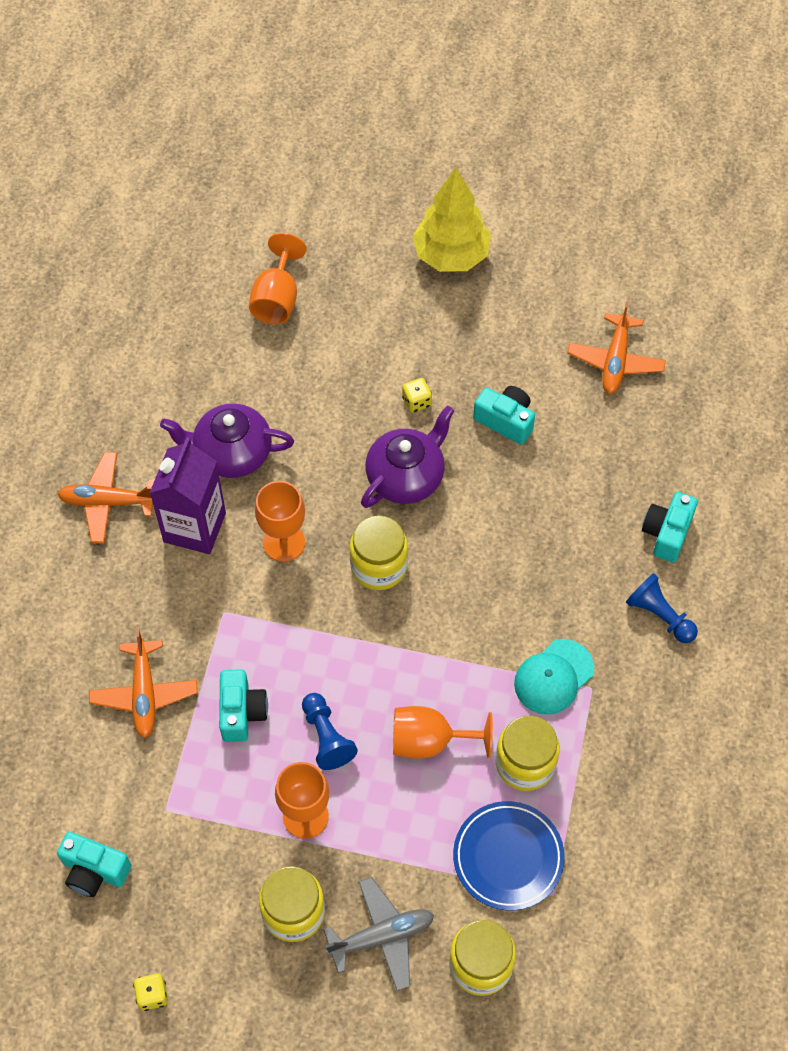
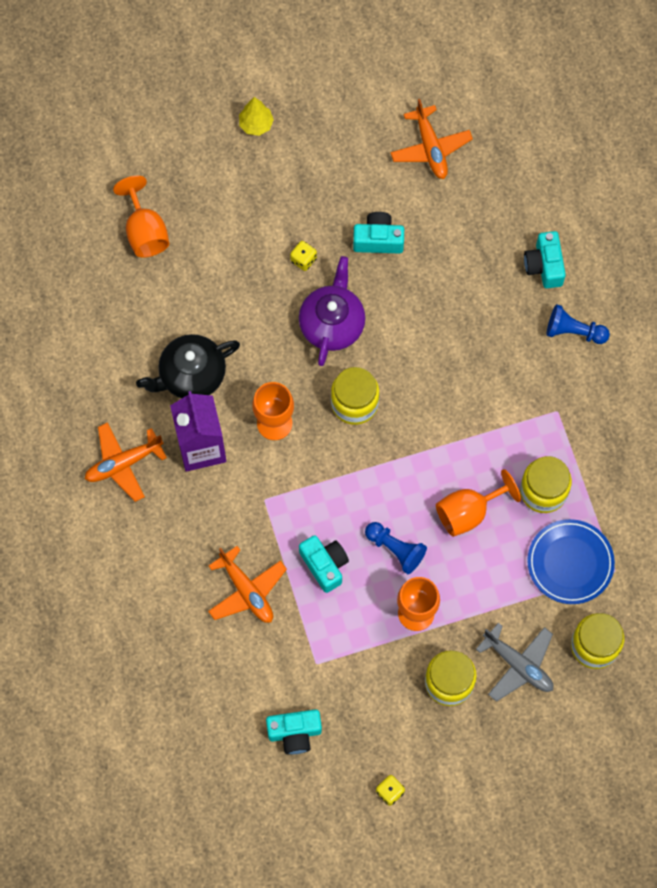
camera: 30 degrees left, 10 degrees up
(231, 453) = (191, 375): purple teapot -> black teapot
(381, 936) = (518, 664): grey plane -> grey plane turned 90 degrees clockwise
(451, 255) = (256, 124): yellow tree -> yellow tree, size x0.51
(553, 677) = (526, 418): turquoise cap -> none

